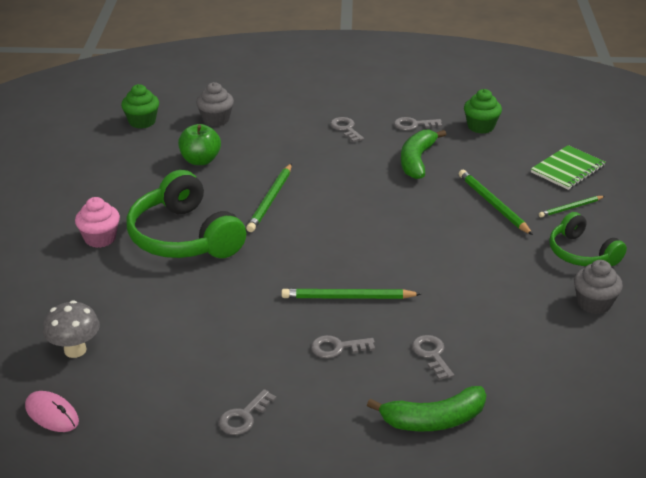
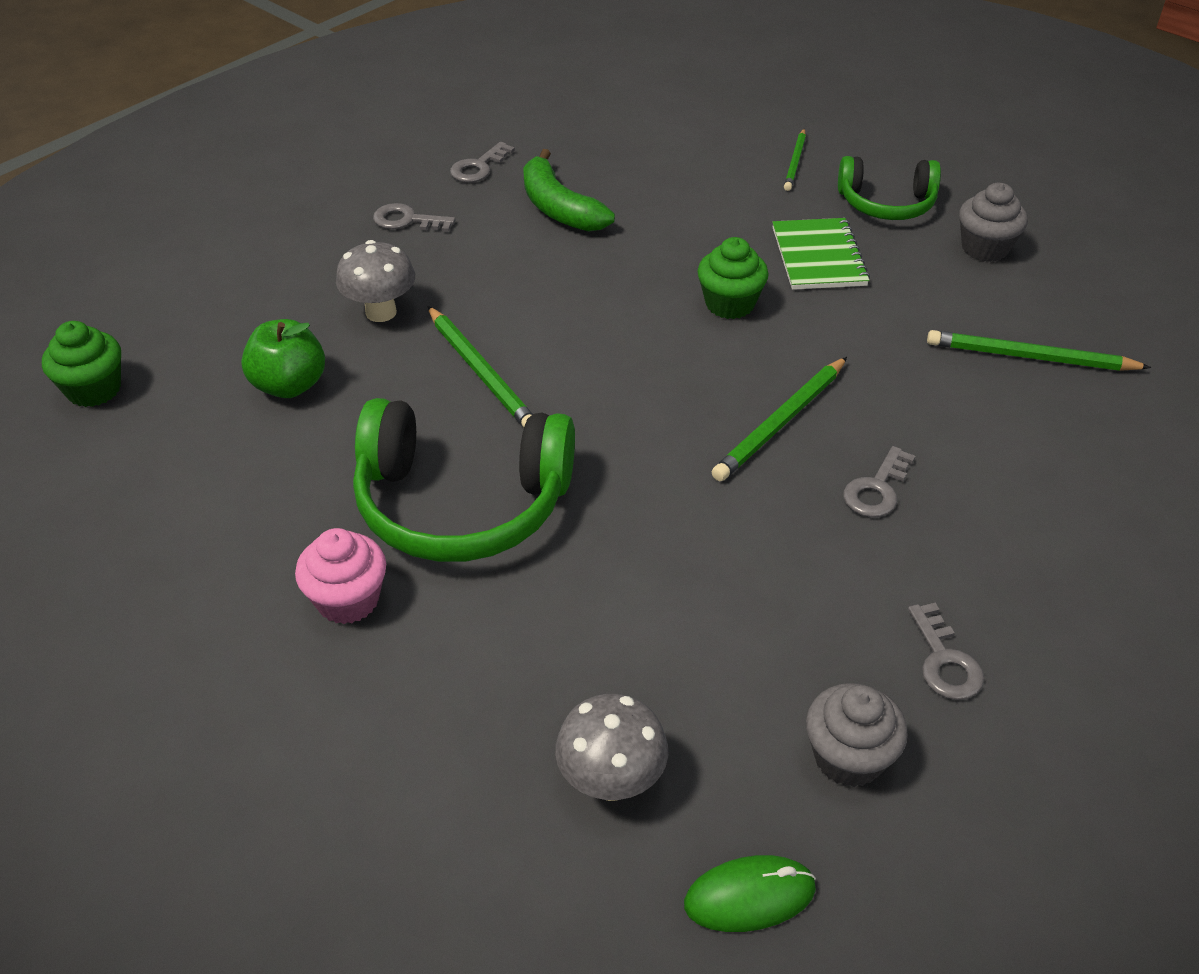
camera: 50 degrees left, 10 degrees up
(52, 414) = (749, 896): pink mouse -> green mouse
(216, 120) = (207, 315): grey cupcake -> grey cupcake (848, 757)
(274, 156) = (381, 312): none -> grey mushroom
(432, 355) = (966, 417): grey key -> none
(434, 420) = (1091, 485): green banana -> none
(481, 126) = (554, 126): green cupcake -> green cupcake (729, 304)
(493, 204) = (723, 207): green pencil -> green pencil (1030, 357)
(567, 169) = (720, 122): green notebook -> green notebook (818, 257)

